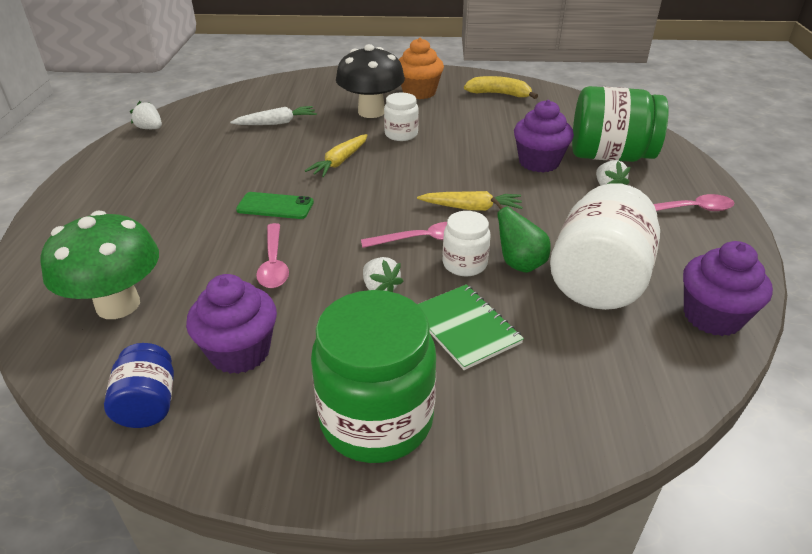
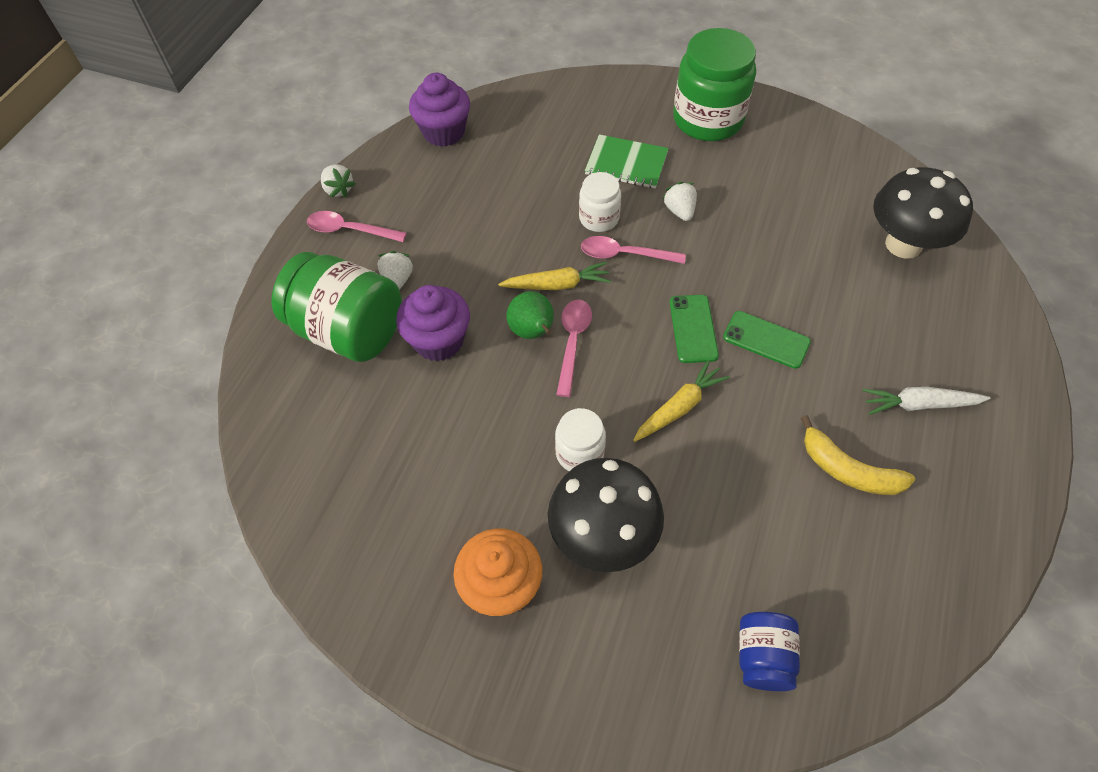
camera: 160 degrees left, 20 degrees up
(118, 305) = (903, 244): green mushroom -> black mushroom
(148, 404) = (856, 159): blue jar -> blue jar (763, 657)
(150, 128) = (964, 584): white strawberry -> white strawberry (338, 190)
(240, 352) = (796, 181): purple cupcake -> none
(273, 264) = (769, 258): pink spoon -> pink spoon (573, 342)
(277, 123) = (758, 542): white carrot -> white carrot (919, 404)
(340, 202) = (693, 328): none -> green phone
(465, 327) = (626, 163): green notebook -> green notebook turned 60 degrees counterclockwise
(471, 208) = (557, 284): yellow carrot -> yellow carrot turned 150 degrees clockwise
(499, 94) = (375, 537): yellow banana -> yellow banana (848, 470)
(519, 264) = (552, 207): green pear -> green pear (533, 332)
(598, 280) = (500, 178): white jar -> none

